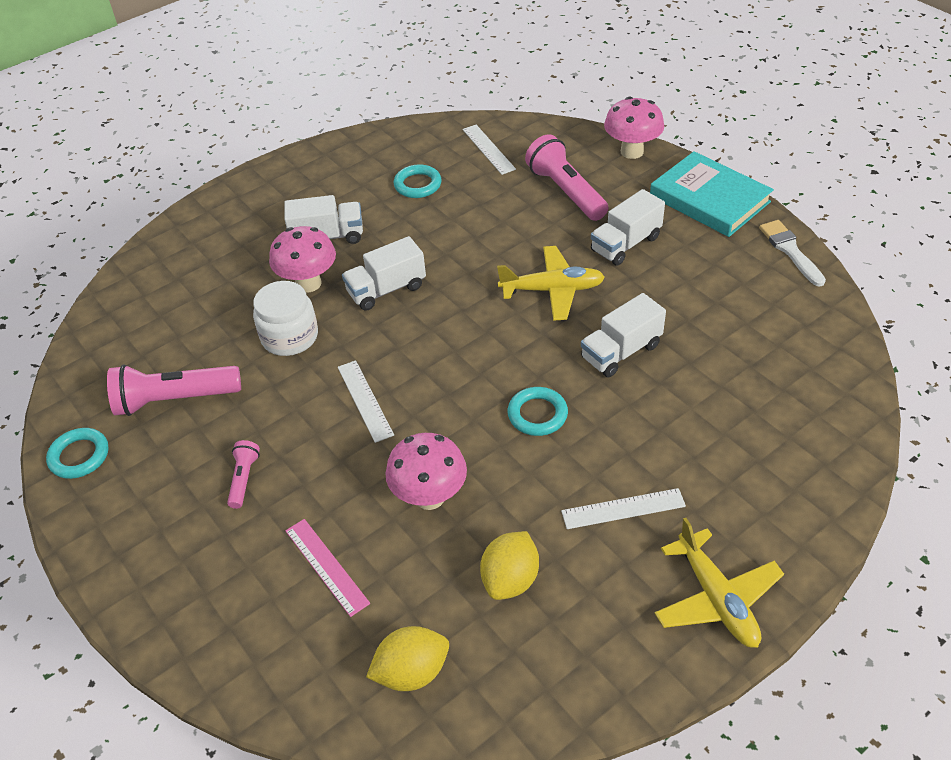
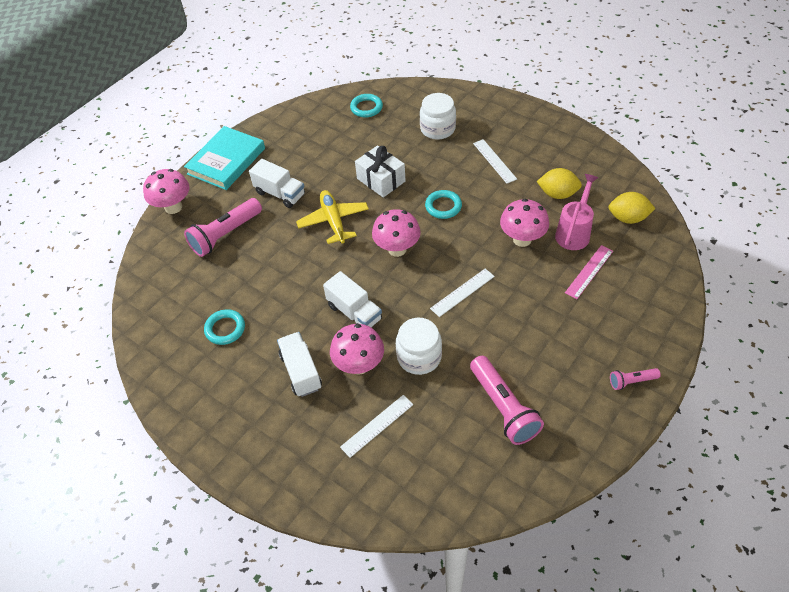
camera: 105 degrees left, 5 degrees up
(79, 456) = (577, 448): turquoise ring -> turquoise ring (366, 108)
(244, 479) = (550, 335): pink flashlight -> pink flashlight (632, 381)
(412, 672) = (628, 218): yellow lemon -> yellow lemon turned 45 degrees counterclockwise
(413, 573) = (574, 233): none -> pink watering can
(473, 346) = (397, 249): none -> pink mushroom
(488, 149) = (173, 294): white ruler -> white ruler (377, 425)
(621, 352) = (381, 180): white truck -> white gift
(716, 598) = (531, 123): yellow plane -> none
(730, 447) = (437, 129): none -> white jar
(790, 251) = (274, 122): white brush -> none

